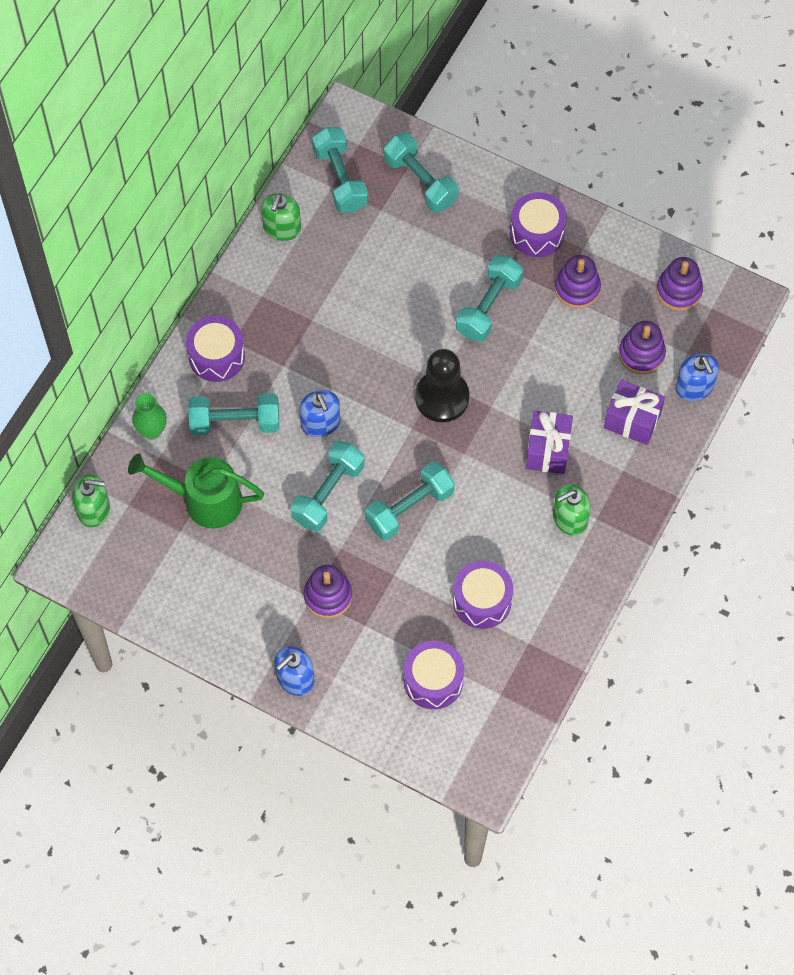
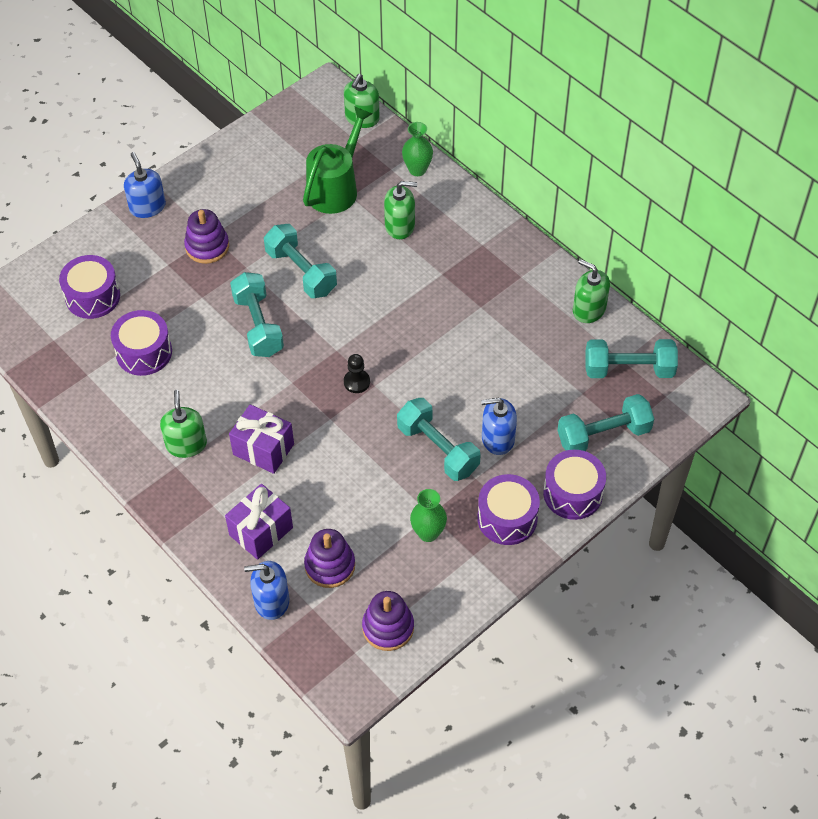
camera: 110 degrees right, 10 degrees down
(216, 356) = (471, 229): purple drum -> purple drum (573, 493)
(235, 422) = (400, 226): turquoise dumbbell -> green soap dispenser
(320, 423) = (372, 284): blue soap dispenser -> blue soap dispenser (497, 439)
(442, 397) = (356, 382): black pawn -> black pawn, size x0.49
(577, 288) = (428, 533): purple stacking toy -> green vase

